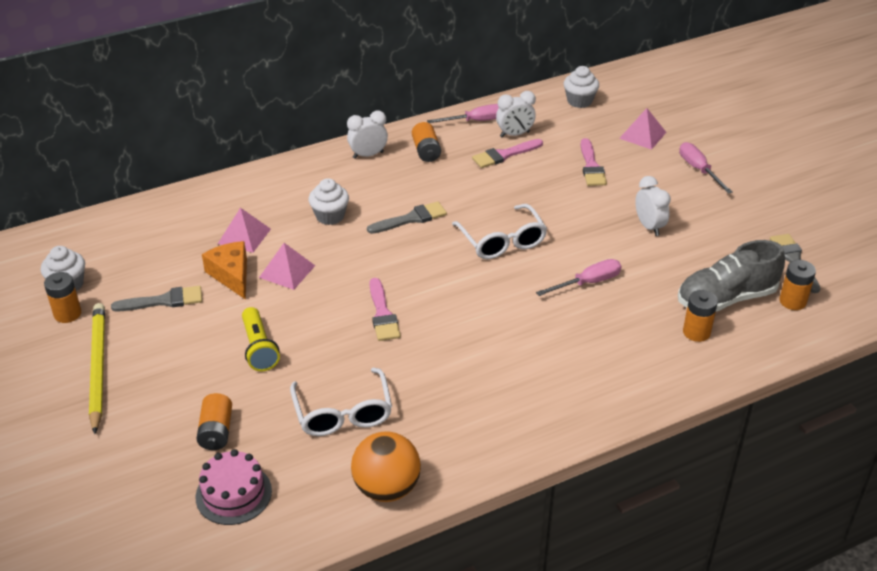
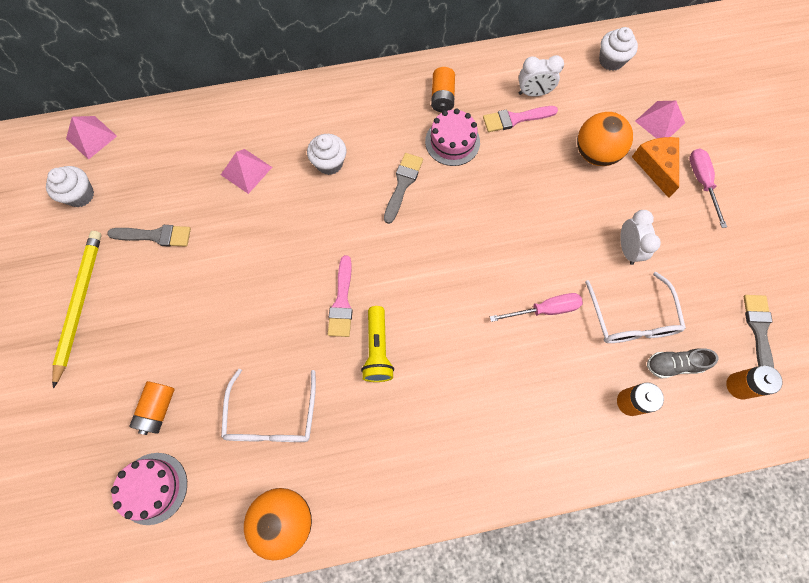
camera: 15 degrees right, 30 degrees up
(67, 314) = (71, 231): orange battery -> none
(231, 275) = (222, 218): orange cheese -> orange cheese (655, 166)
(259, 348) = (221, 316): yellow flashlight -> yellow flashlight (377, 350)
(287, 271) = (272, 225): pink pyramid -> pink pyramid (91, 137)
(368, 155) = (386, 90): white clock -> none
(411, 219) = (402, 184): grey brush -> grey brush turned 60 degrees counterclockwise
(449, 180) = (452, 142): none -> pink cake
(476, 121) = (501, 66): pink screwdriver -> none
(502, 241) = (479, 234): white glasses -> white glasses (631, 319)
(591, 166) = (595, 154): pink brush -> orange ball
(726, 298) = (673, 365): grey shoe -> grey shoe, size x0.55

